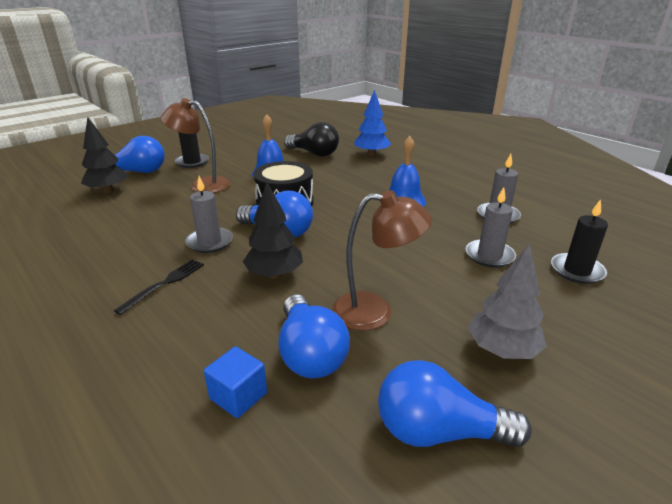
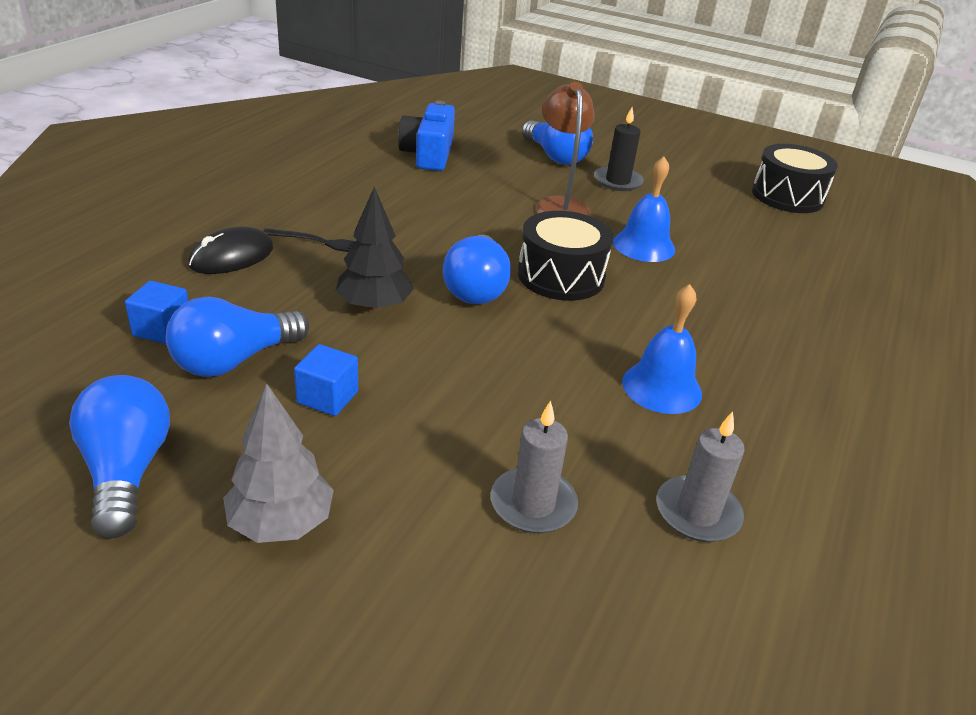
camera: 65 degrees right, 5 degrees up
(73, 214) = (428, 154): none -> blue camera
(108, 190) = (494, 155): black tree -> none
(143, 338) = (232, 257): none -> black mouse
(210, 242) = (420, 247): grey candle -> none
(253, 129) = (787, 196): none -> black drum
(314, 153) = (756, 268): black light bulb -> none
(371, 154) = (821, 327): blue tree -> none
(375, 311) = (327, 397): brown lamp -> blue cube
(577, 271) = (547, 630): black candle -> none

